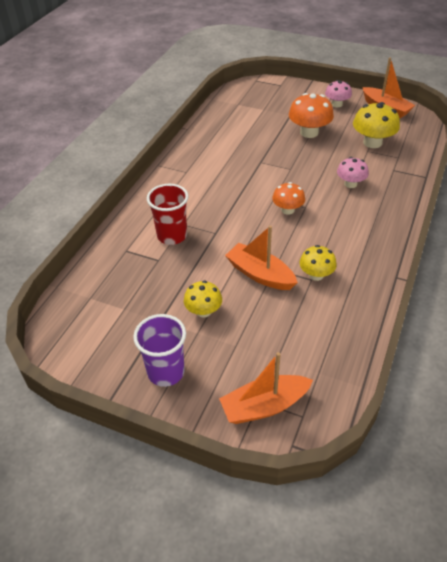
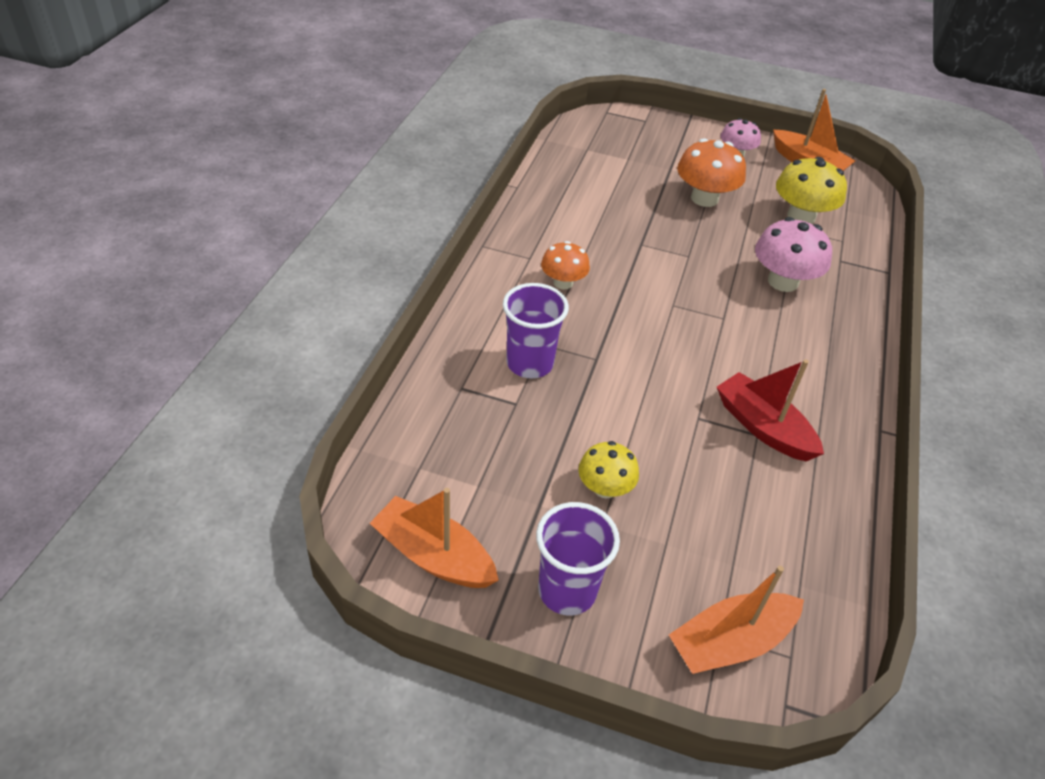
camera: 10 degrees left, 0 degrees up
(172, 236) = (529, 363): red cup -> purple cup
(260, 274) = (679, 427): orange boat -> orange boat (434, 555)
(287, 210) = (698, 322): orange mushroom -> orange mushroom (563, 282)
(316, 275) = (763, 427): yellow mushroom -> red boat
(350, 184) = (783, 281): pink mushroom -> pink mushroom, size x1.57

